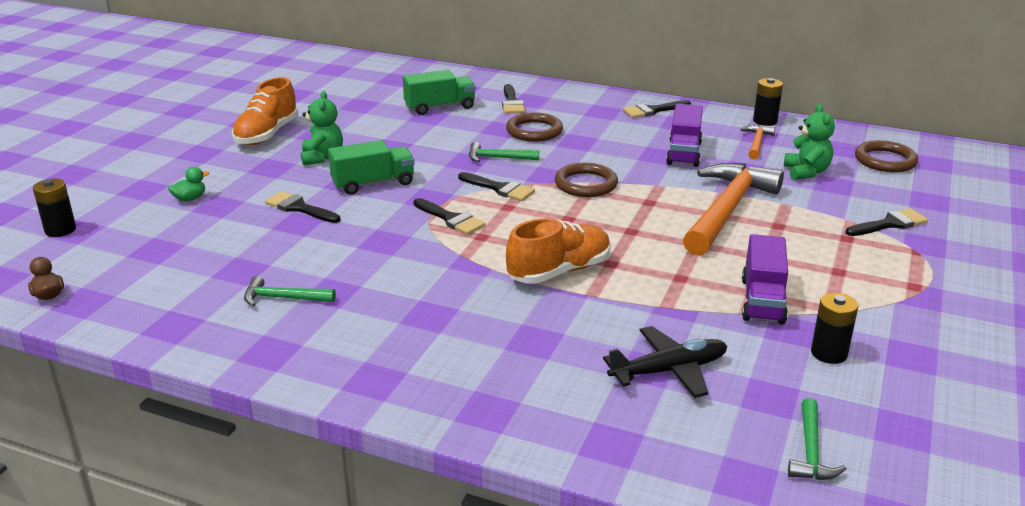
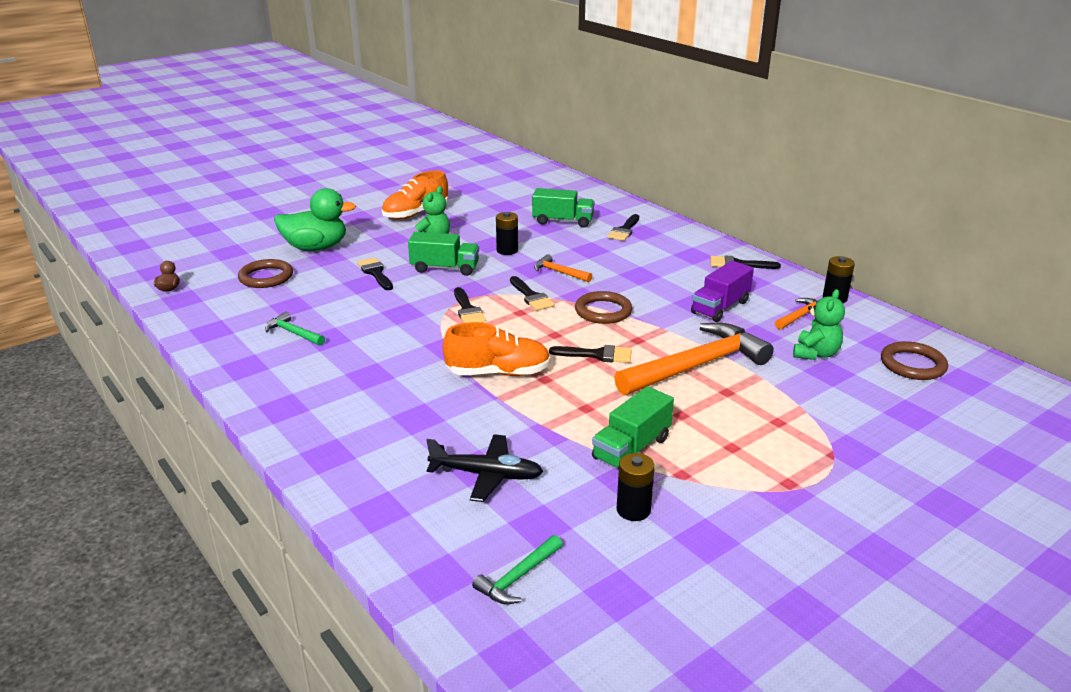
camera: 30 degrees right, 0 degrees up
(60, 230) = (221, 248): black battery -> black battery (507, 250)
(190, 199) = (316, 248): green duck -> green duck, size x2.44
(498, 158) = (559, 272): green hammer -> orange hammer
(534, 131) = (614, 258): brown ring -> brown ring (266, 277)
(762, 300) = (631, 448): purple truck -> green truck
(889, 224) = (838, 422): black brush -> black brush (597, 355)

